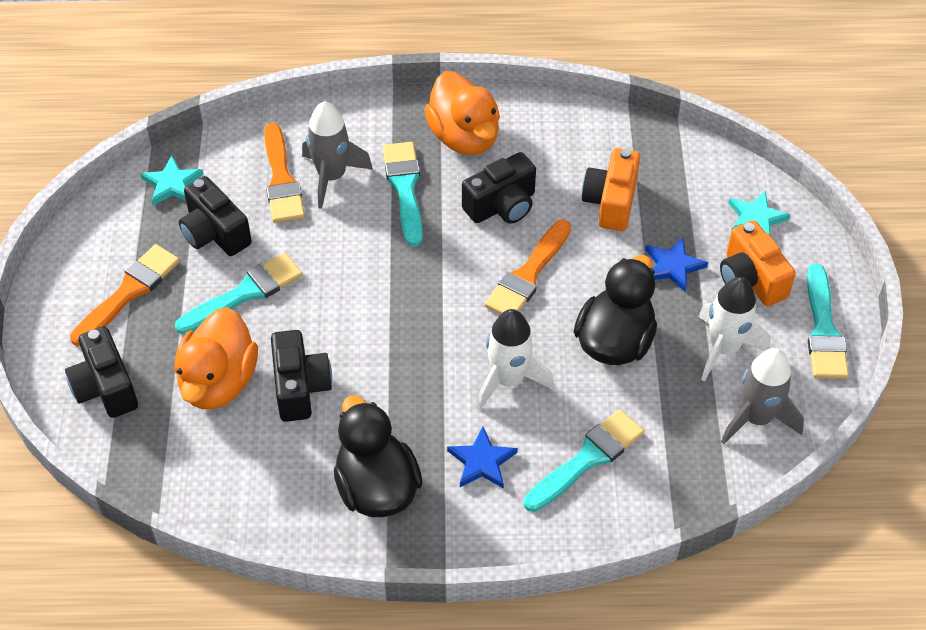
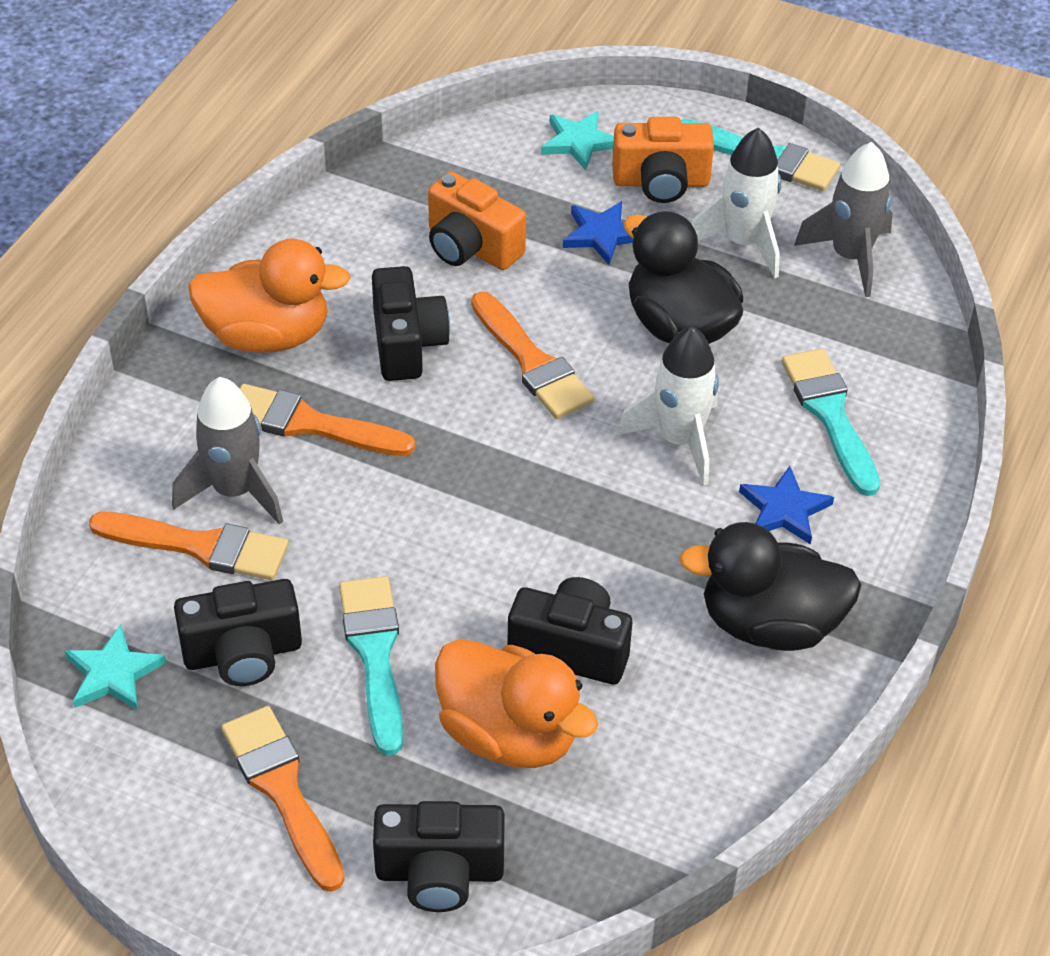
camera: 65 degrees left, 5 degrees down
(405, 188) = (309, 424): turquoise brush -> orange brush

